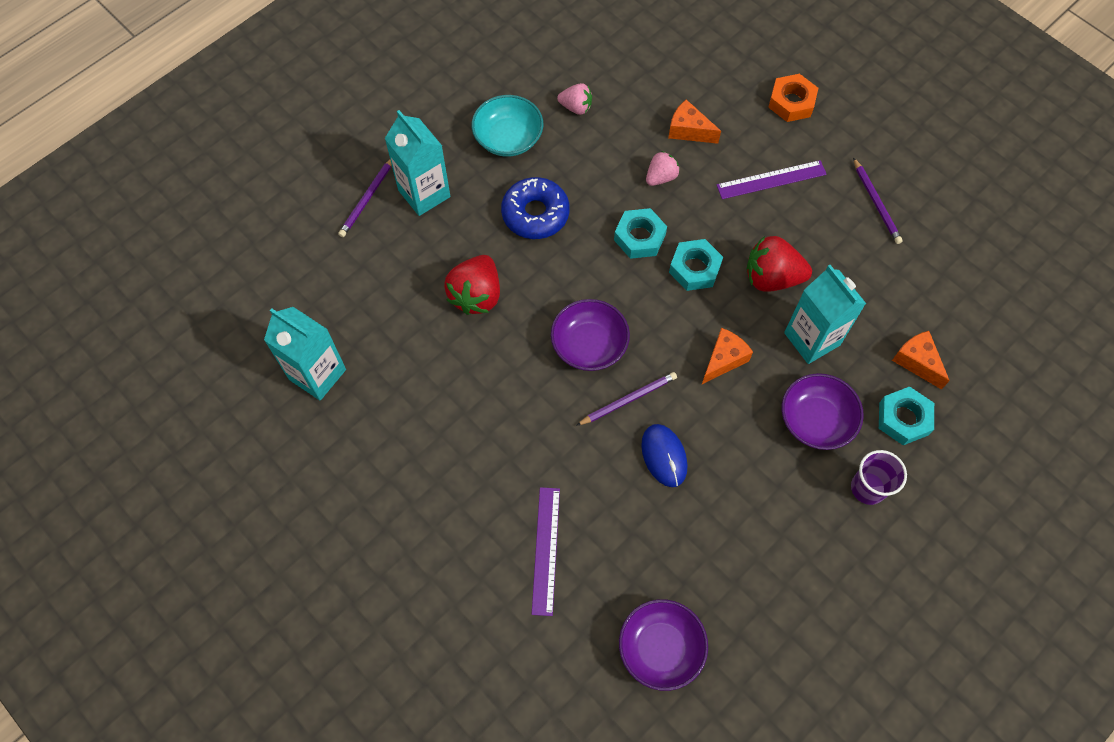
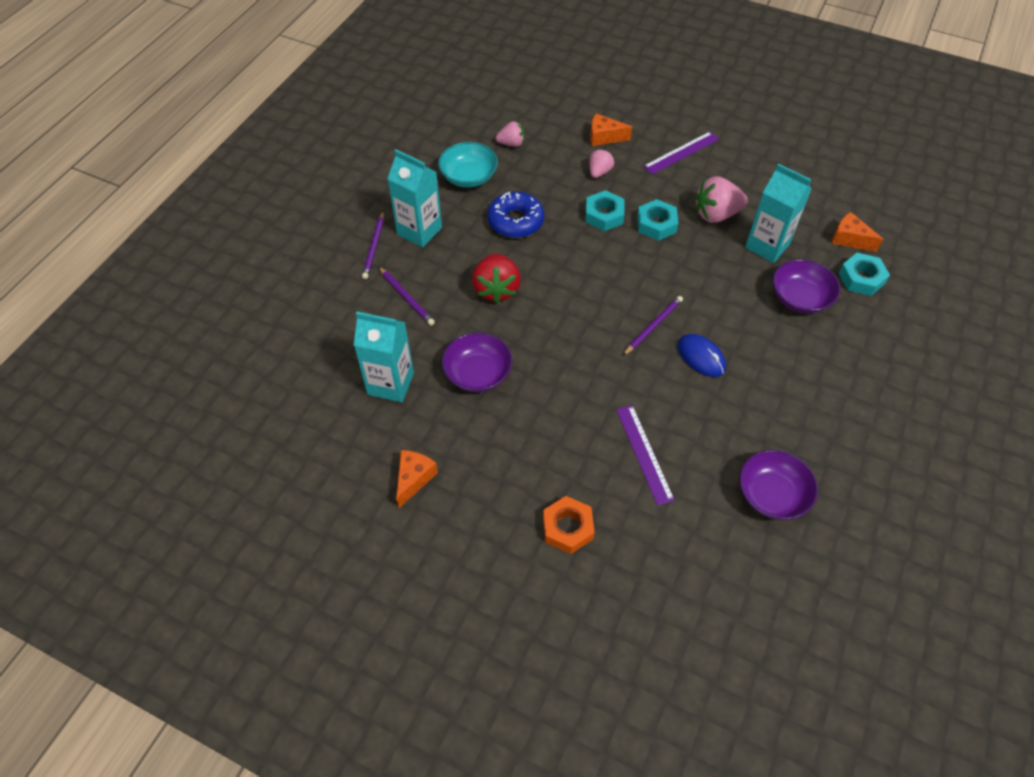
camera: 20 degrees left, 10 degrees down
(589, 345) = (603, 298): purple bowl -> purple bowl (478, 373)
(723, 359) = (710, 278): orange cheese -> orange cheese (414, 479)
(771, 277) = (716, 214): red strawberry -> pink strawberry
(791, 102) = (669, 101): orange nut -> orange nut (567, 528)
(868, 488) = (862, 331): purple cup -> none
(876, 203) = (764, 147): purple pencil -> purple pencil (406, 297)

